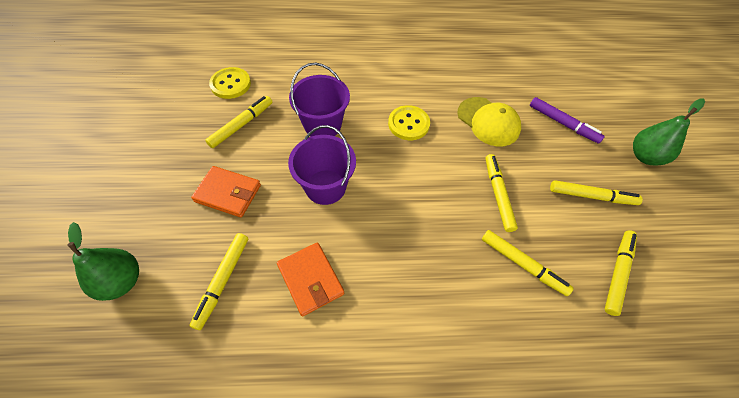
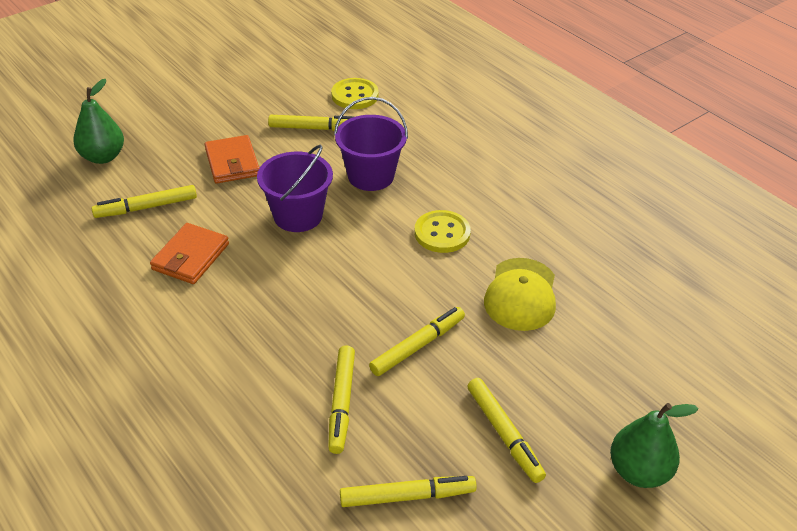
camera: 55 degrees right, 15 degrees down
(563, 123) = (600, 364): purple marker -> none

